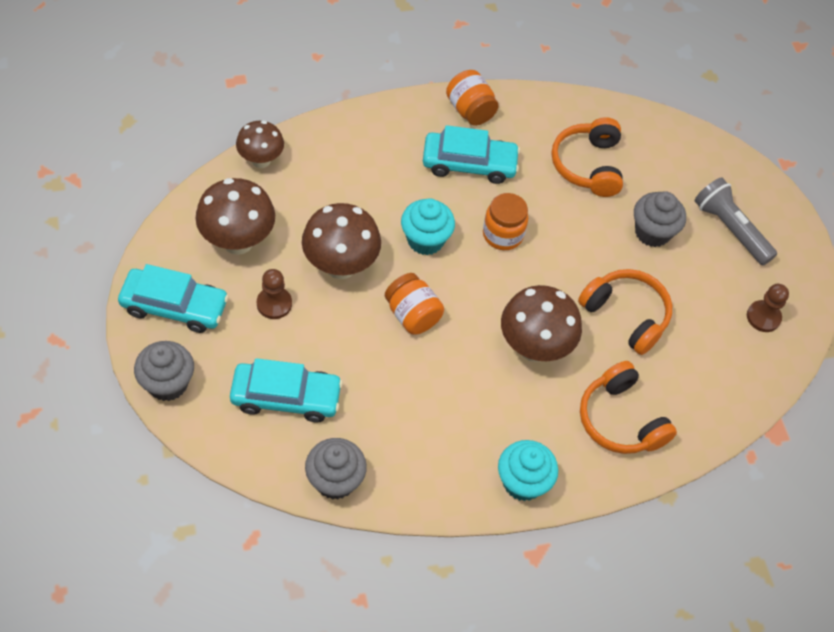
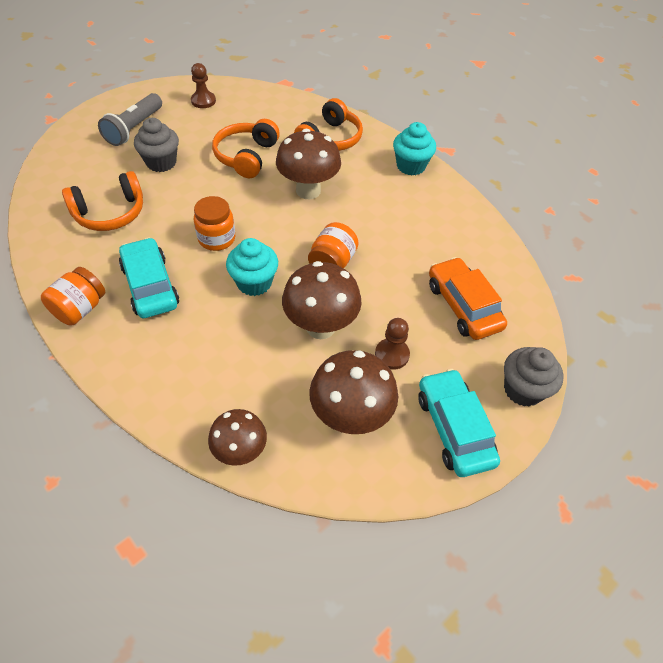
camera: 115 degrees left, 5 degrees down
(286, 397) = (463, 306): turquoise car -> orange car
(335, 480) = (495, 251): grey cupcake -> none

